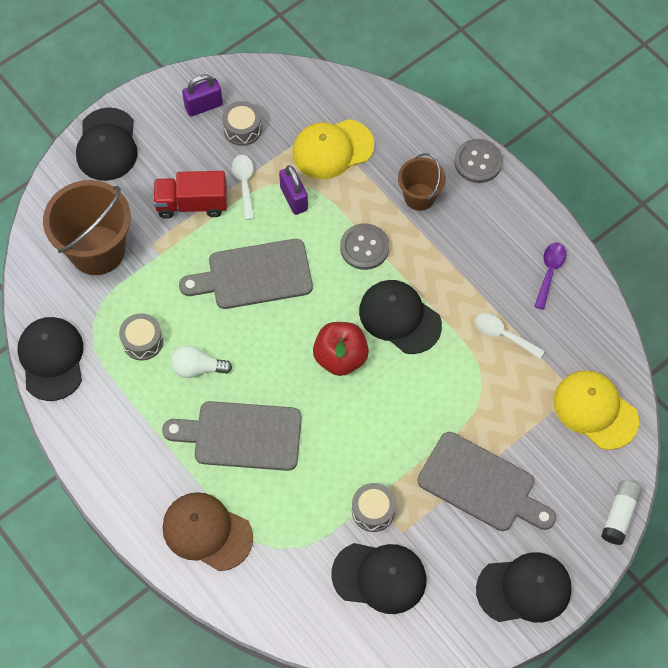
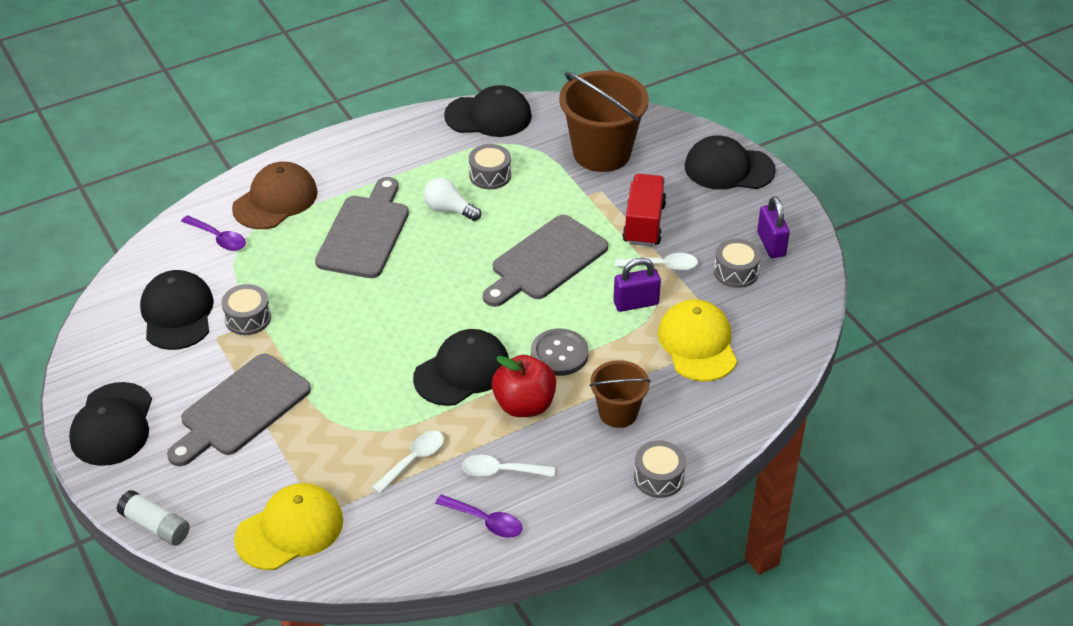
camera: 100 degrees right, 20 degrees down
(197, 368) = (449, 210): white light bulb -> white light bulb turned 75 degrees counterclockwise
(254, 275) = (545, 261): grey cutting board -> grey cutting board turned 135 degrees counterclockwise
(271, 570) = (218, 238): none -> purple spoon
(340, 357) = (428, 316): red apple -> red apple (524, 405)
(379, 577) = (177, 313): black cap -> black cap turned 150 degrees clockwise
(478, 162) = (658, 477): grey button -> grey drum
(498, 270) = (501, 471): none -> white spoon

